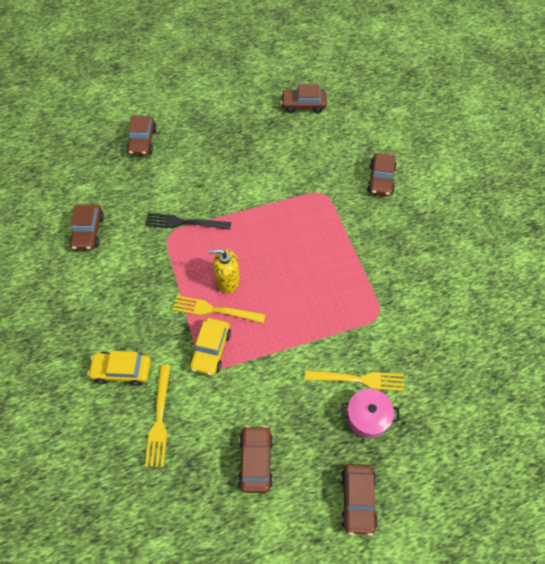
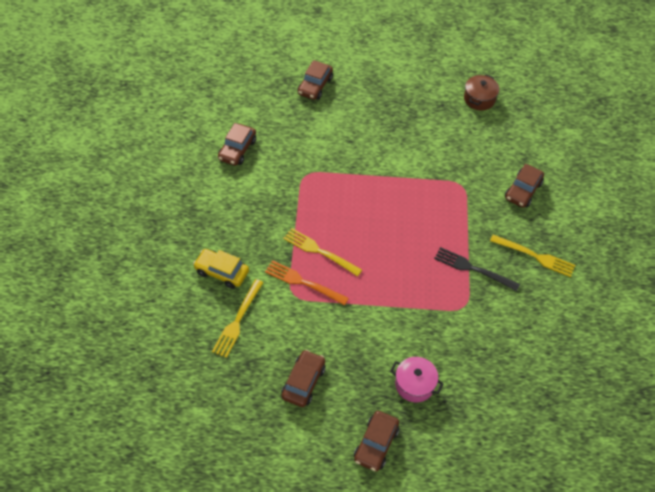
camera: 20 degrees right, 5 degrees down
(184, 223) = (323, 169): black fork -> black fork (472, 268)
(211, 350) = (302, 282): yellow car -> orange fork
(227, 281) = (341, 231): yellow soap dispenser -> none
(303, 105) = (479, 99): brown car -> brown pot
(359, 379) = (421, 352): yellow fork -> yellow fork (535, 256)

